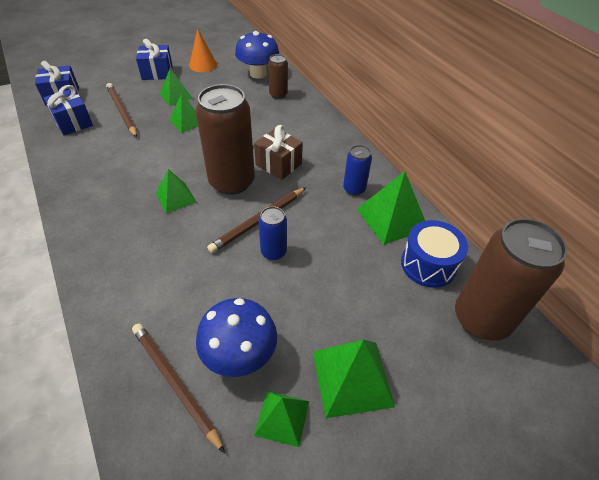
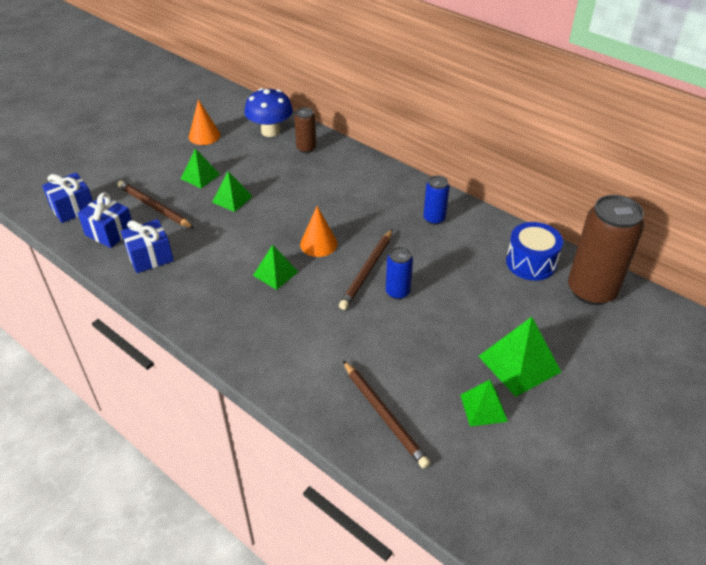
camera: 20 degrees left, 5 degrees down
(157, 73) = (160, 156): blue gift -> blue gift (150, 257)
(175, 383) = (384, 415): brown pencil -> brown pencil turned 150 degrees counterclockwise
(232, 182) = (318, 244): brown can -> orange cone
(240, 355) = (422, 378): blue mushroom -> none
(278, 164) = (352, 216): brown gift -> none
(391, 218) = (480, 234): green pyramid -> none

